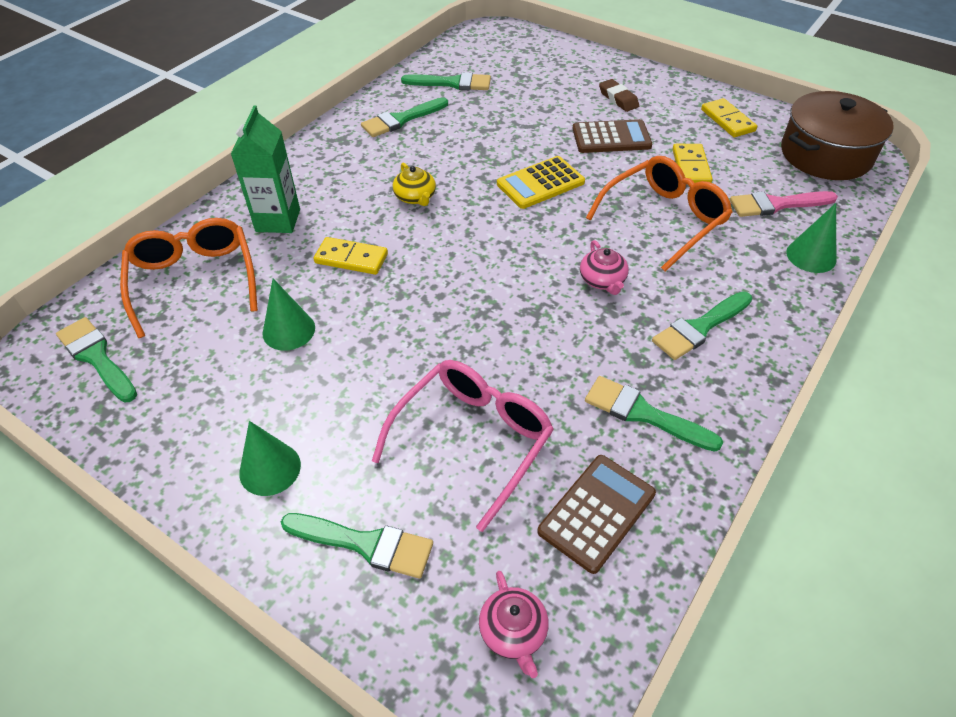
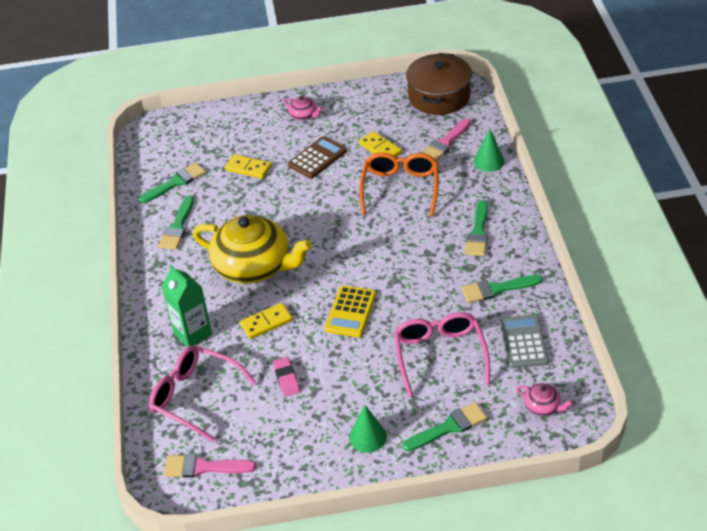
camera: 40 degrees left, 5 degrees down
(96, 357) = (203, 467): green brush -> pink brush
(194, 280) = (195, 396): orange glasses -> pink glasses
(289, 330) = (286, 379): green cone -> pink eraser
(415, 197) = (254, 266): yellow teapot -> yellow teapot, size x2.48
(540, 183) = (312, 211): yellow calculator -> yellow calculator (350, 312)
(597, 512) = (524, 342): brown calculator -> grey calculator
(602, 280) = (408, 241): pink teapot -> pink teapot (303, 115)
(618, 99) = (291, 130): brown eraser -> none
(727, 120) = (368, 106): yellow domino -> yellow domino (248, 168)

